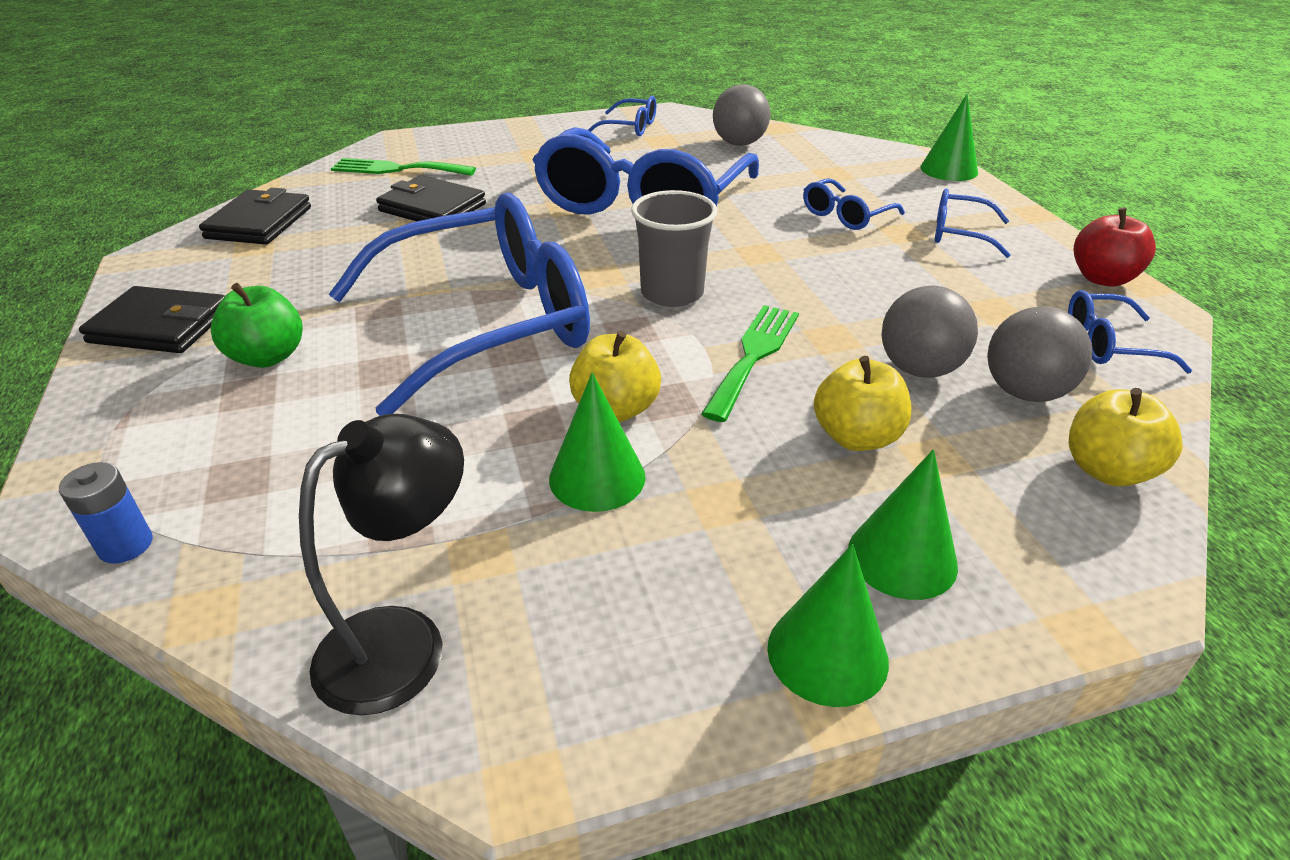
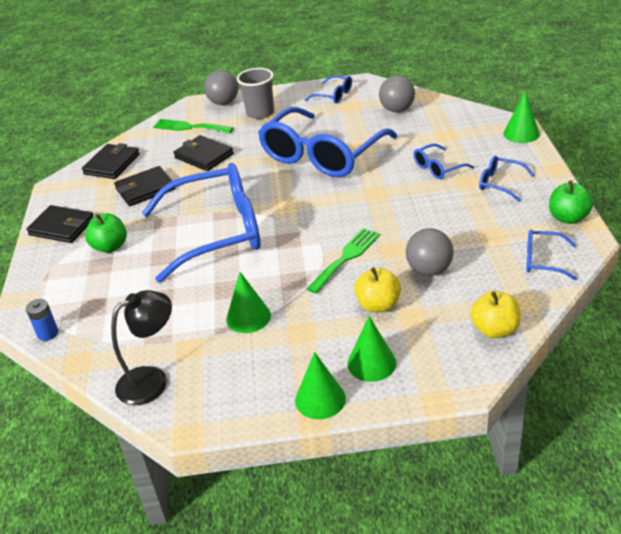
camera: 15 degrees right, 0 degrees up
(329, 258) = (145, 189): none -> black wallet
(616, 409) = (267, 283): yellow apple -> none
(672, 293) = (317, 218): grey cup -> grey cup (260, 113)
(1025, 392) = (478, 286): grey ball -> grey ball (223, 103)
(1102, 278) = (568, 218): red apple -> green apple

